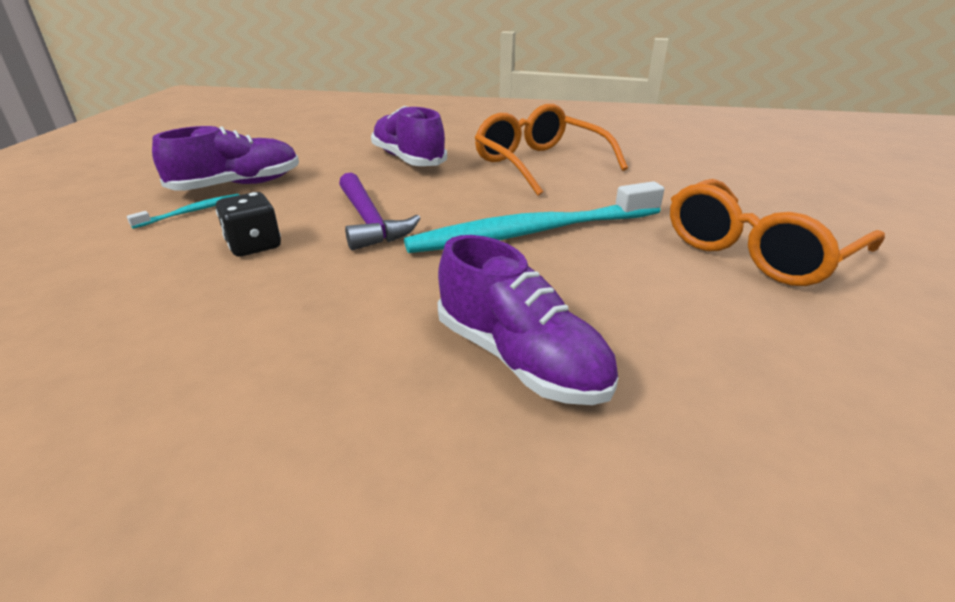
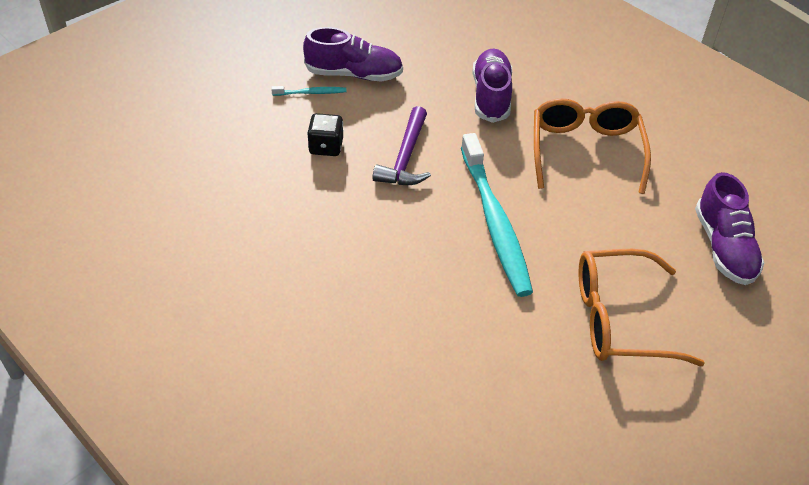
camera: 35 degrees right, 15 degrees up
(520, 359) = (390, 305): purple shoe -> purple shoe (724, 247)
(532, 232) = (495, 222): turquoise toothbrush -> turquoise toothbrush turned 120 degrees counterclockwise

